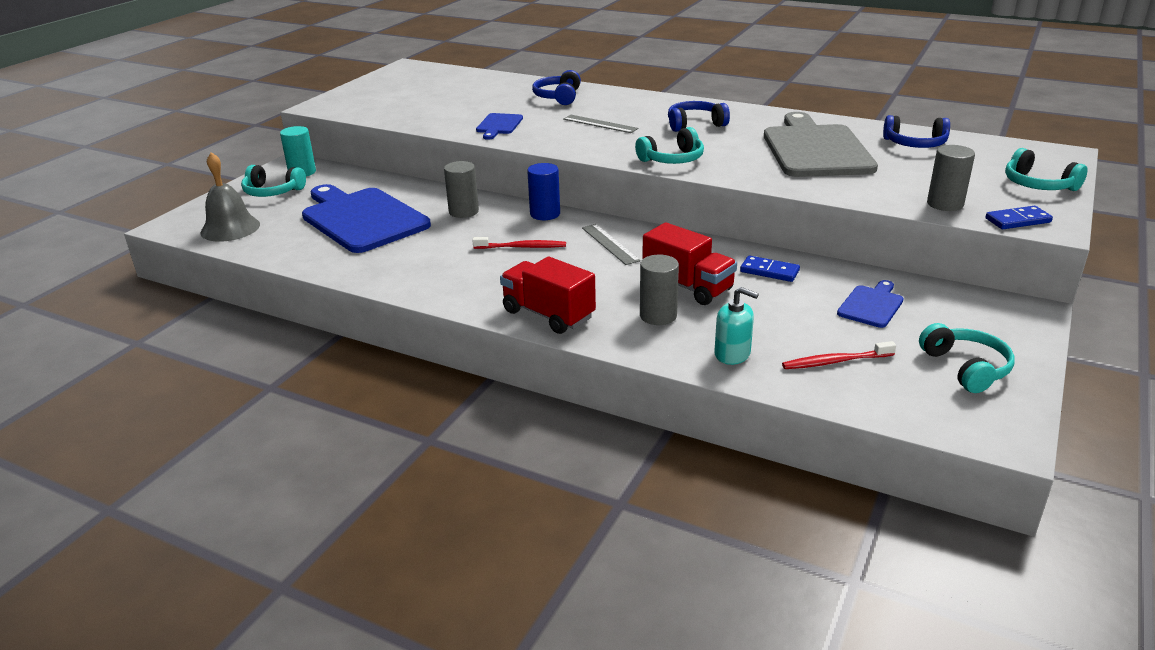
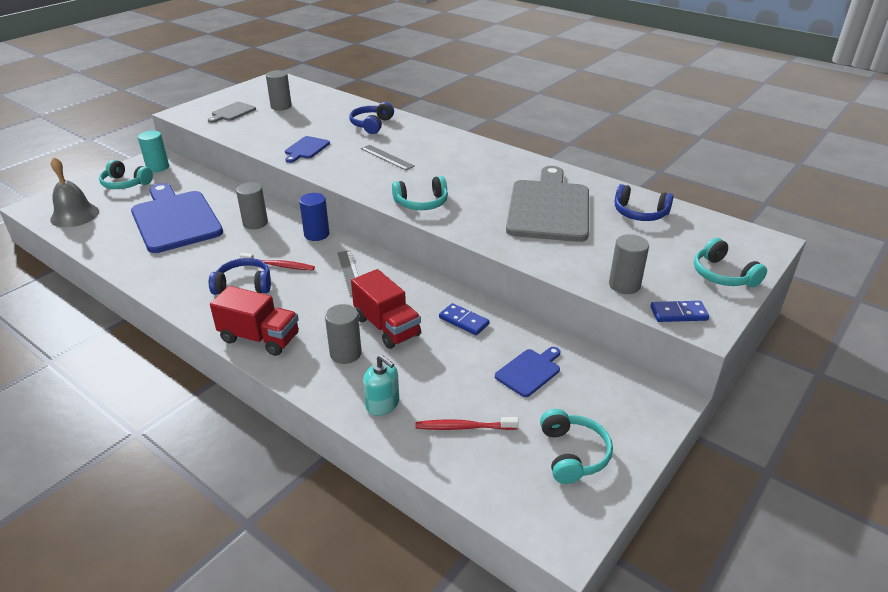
camera: 10 degrees right, 5 degrees up
(381, 101) = (232, 112): none -> grey cutting board
(436, 90) = (281, 106): none -> grey cylinder
(548, 314) = (260, 338): red truck -> red truck turned 150 degrees clockwise
(695, 124) = (464, 167): blue headphones -> blue headphones (244, 285)

